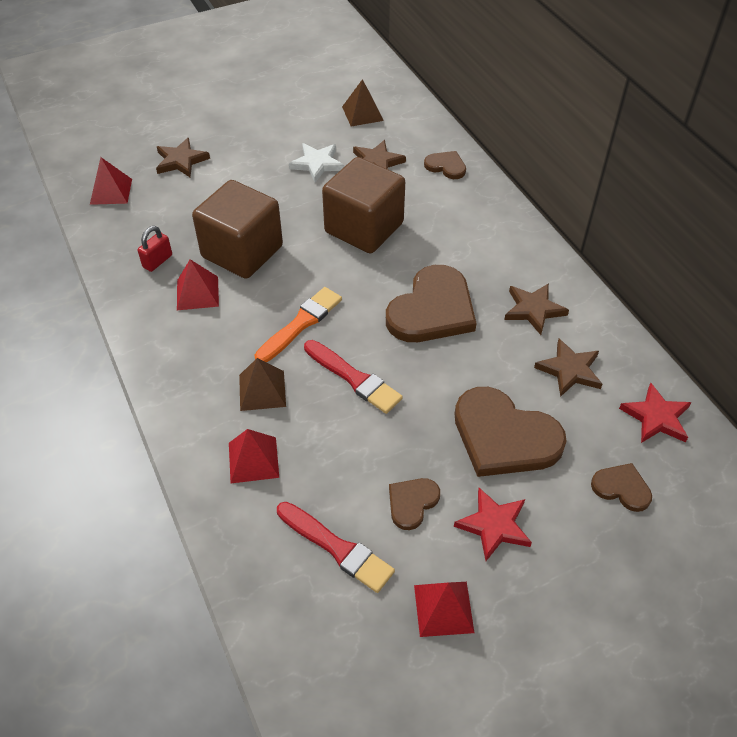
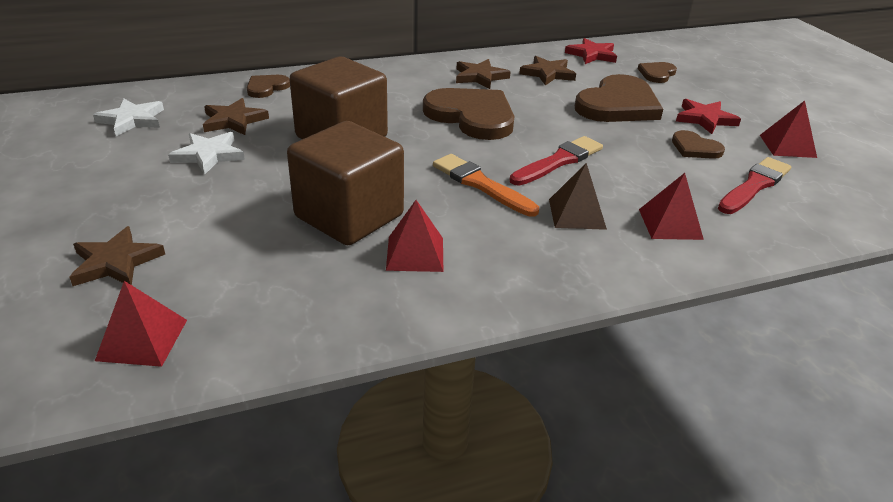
camera: 85 degrees left, 15 degrees down
(157, 261) = (340, 287): red padlock -> none
(362, 113) = (132, 120): brown pyramid -> white star

